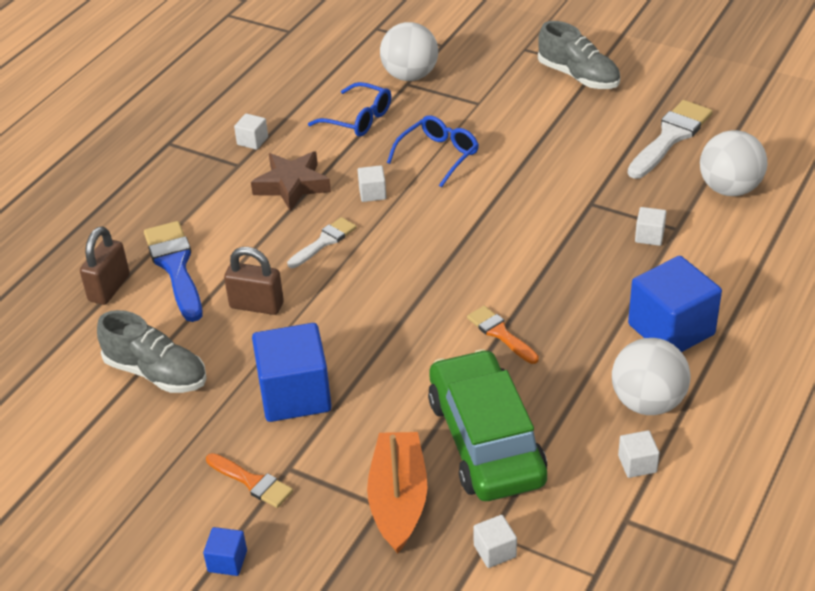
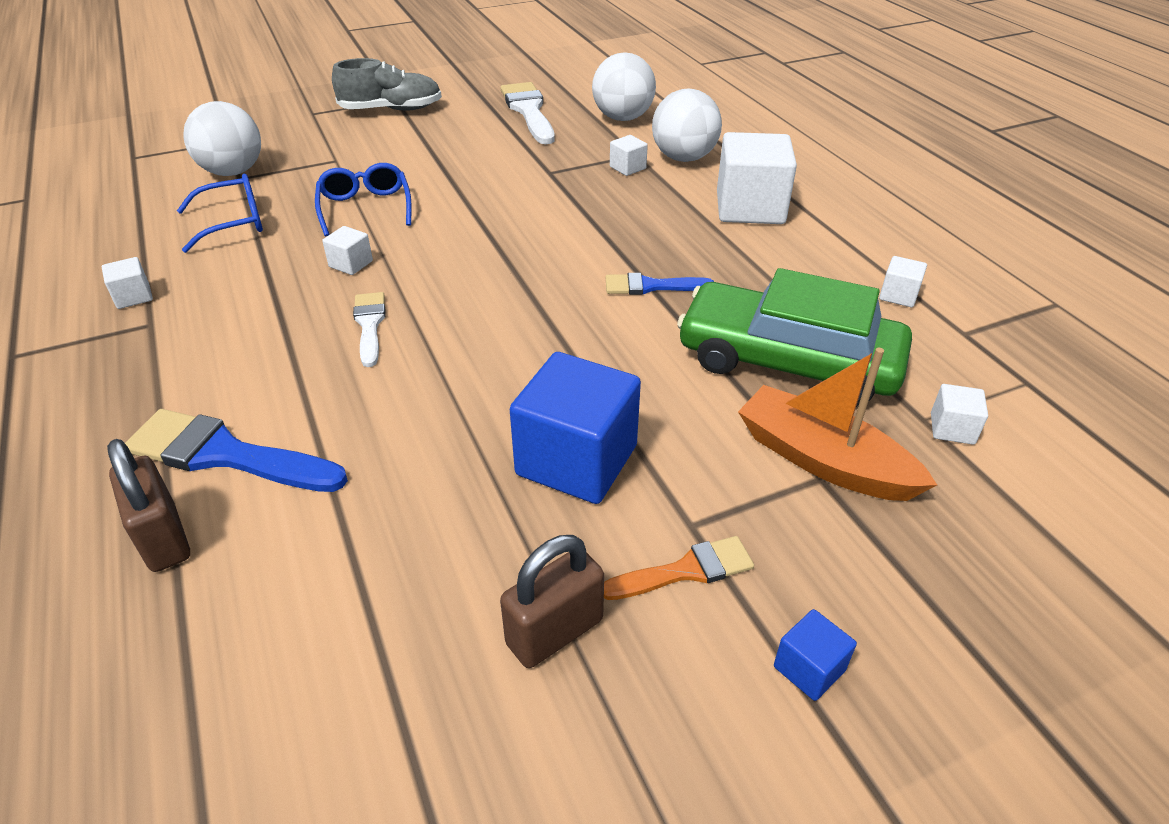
camera: 55 degrees left, 0 degrees up
(156, 373) = (387, 569): grey shoe -> none
(256, 305) = (393, 420): brown padlock -> brown padlock (555, 632)
(292, 185) = (250, 304): brown star -> none
(500, 333) = (651, 286): orange brush -> blue brush
(647, 402) = (826, 256): white ball -> white ball (683, 158)
(671, 329) = (750, 208): blue cube -> white cube

